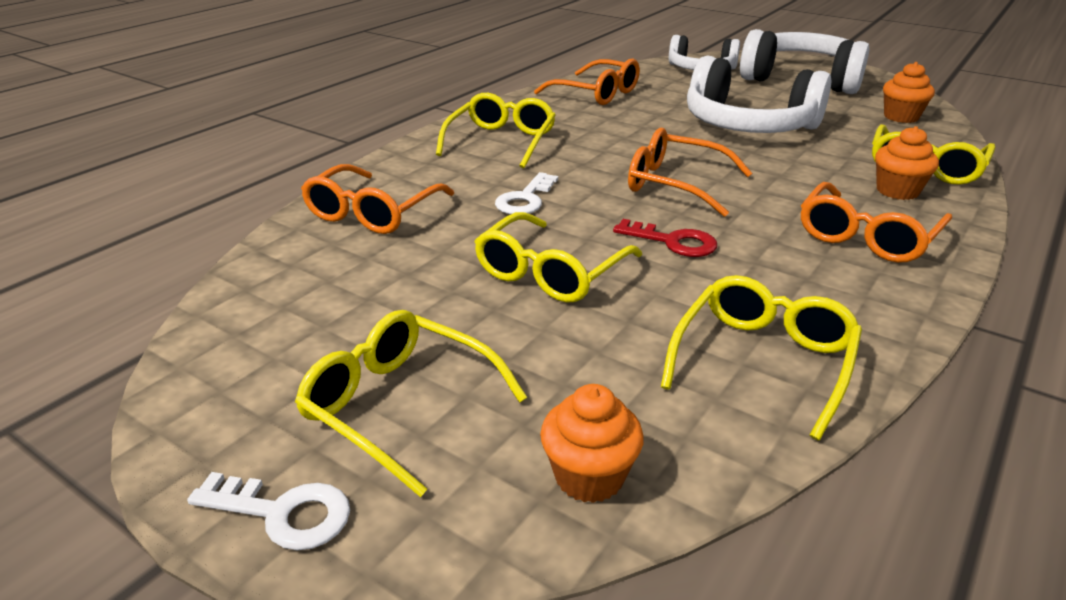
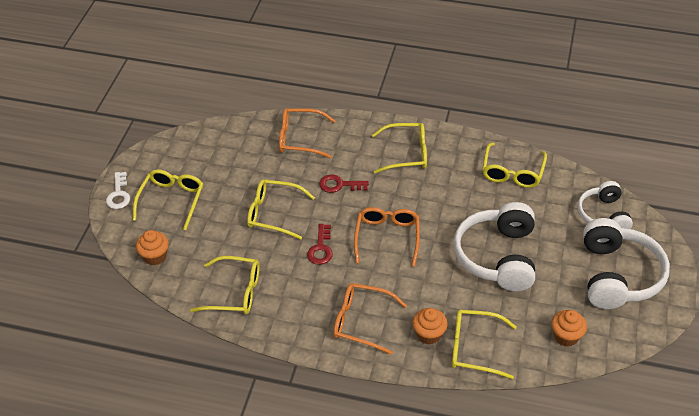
camera: 70 degrees right, 15 degrees up
(525, 199) = (339, 185): white key -> red key
(597, 93) = (512, 172): orange glasses -> yellow glasses

